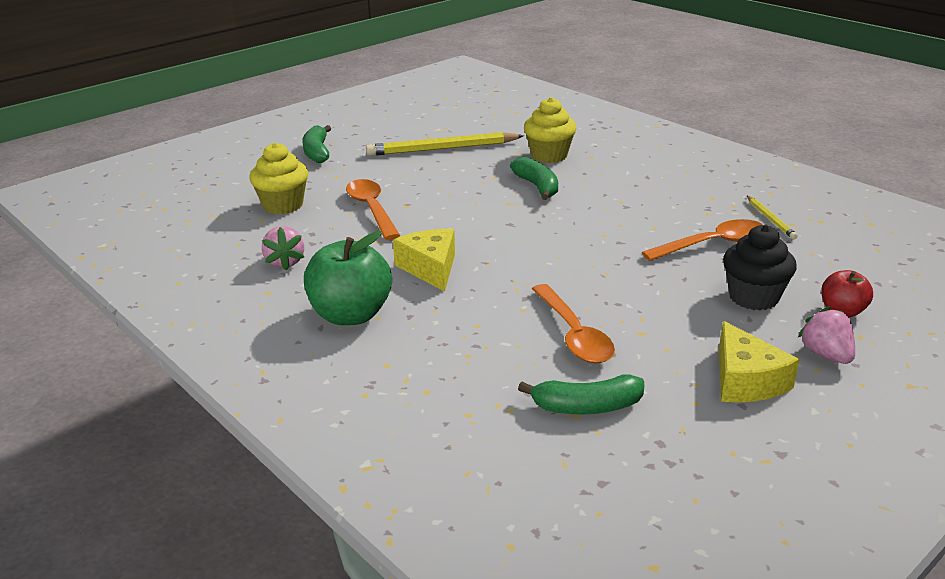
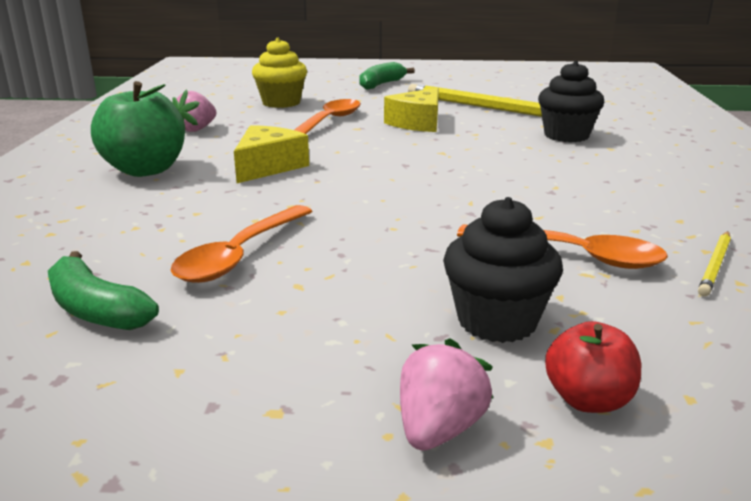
camera: 45 degrees right, 5 degrees down
(537, 186) = (497, 150): green banana -> none
(549, 156) = (566, 135): yellow cupcake -> black cupcake
(745, 381) = (276, 387): yellow cheese -> yellow cheese (418, 123)

